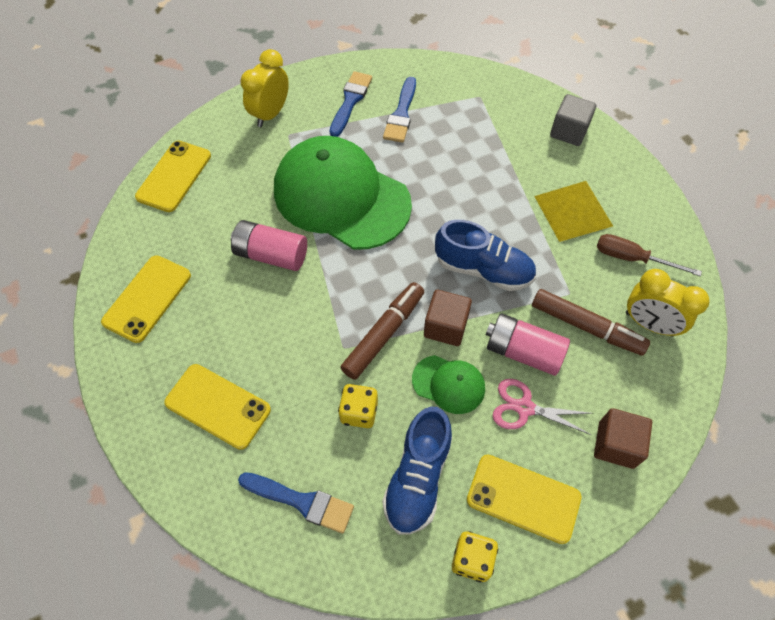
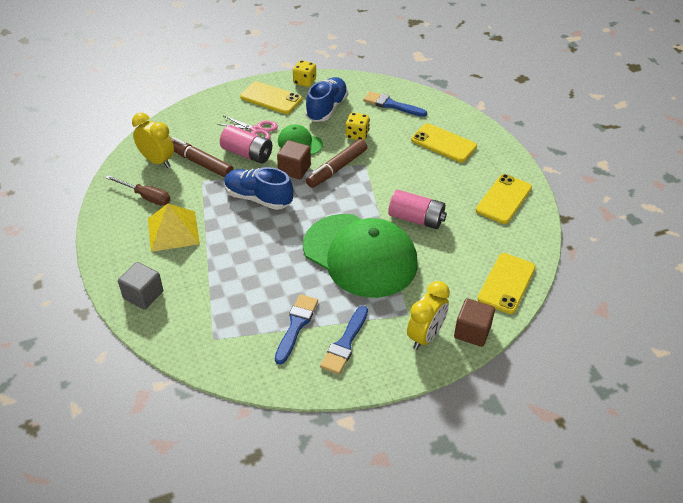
camera: 175 degrees left, 15 degrees down
(616, 445) = (210, 113): brown cube -> brown cube (472, 332)

